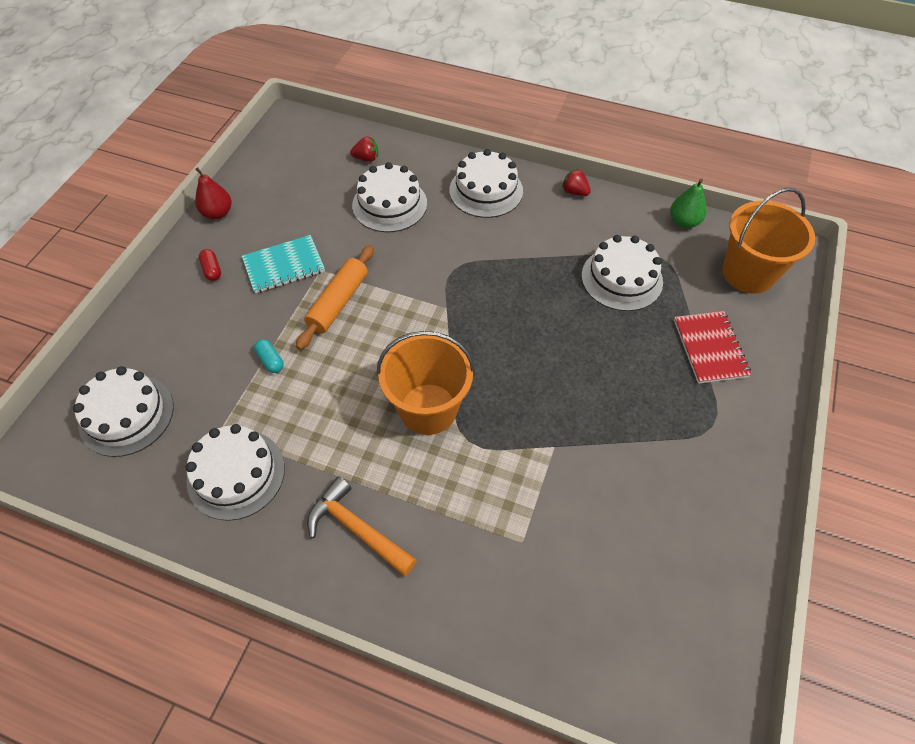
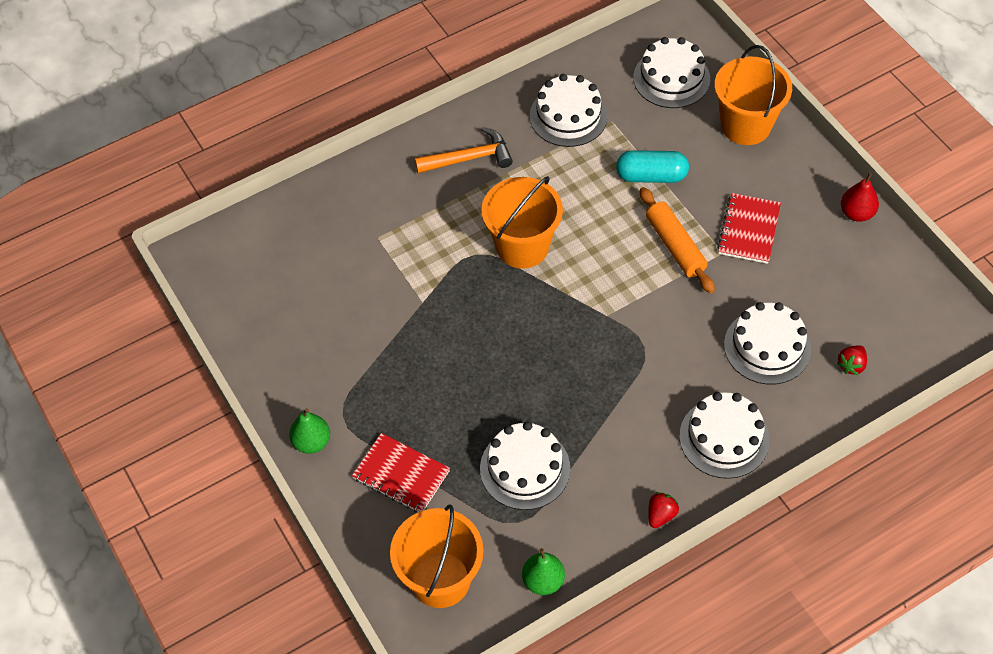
camera: 130 degrees right, 0 degrees up
(159, 325) = (745, 125): none -> orange bucket
(212, 270) = (783, 180): red capsule -> none
(270, 360) = (651, 176): turquoise capsule -> turquoise capsule, size x1.91
(284, 266) = (749, 230): turquoise notebook -> red notebook
(574, 192) = (661, 515): red strawberry -> red strawberry turned 45 degrees counterclockwise
(756, 430) = (312, 442): none -> green pear

